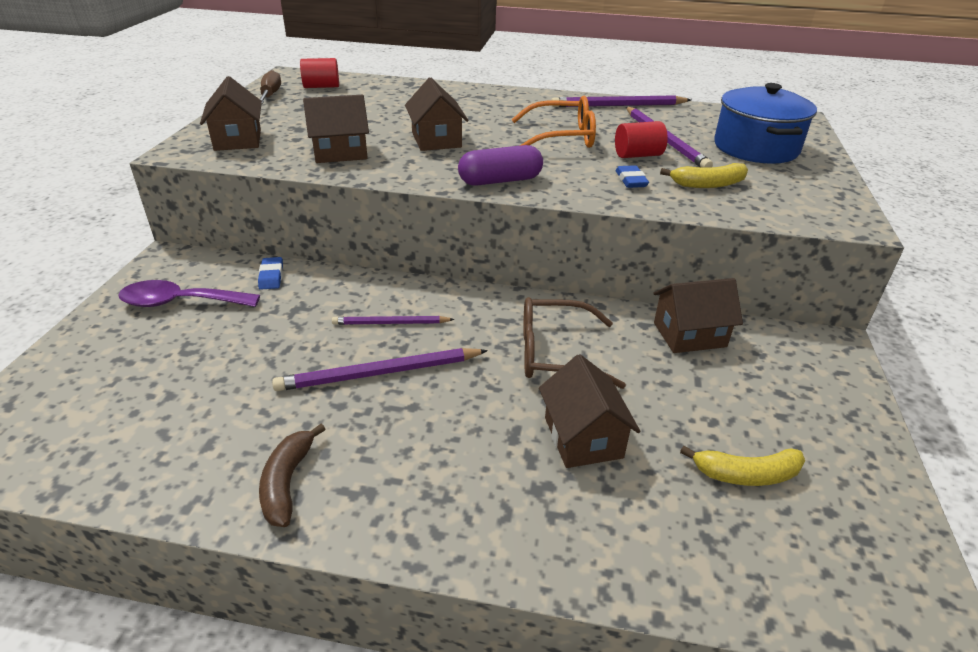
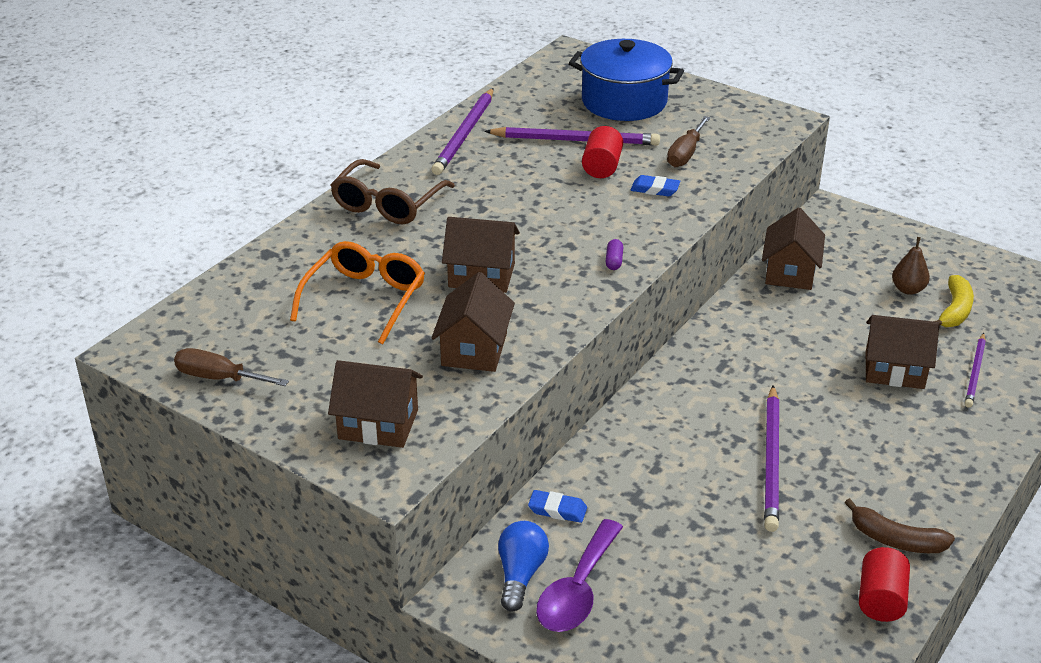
camera: 65 degrees left, 0 degrees up
(194, 275) = (520, 575): none -> blue light bulb
(321, 86) = (220, 328): red cylinder -> red cylinder (881, 599)
(390, 323) = (694, 438): purple pencil -> purple pencil (975, 372)
(500, 181) = (614, 261): purple capsule -> purple capsule, size x0.45
(555, 353) = (785, 351): brown glasses -> brown glasses (387, 204)
(562, 137) = (528, 195): orange glasses -> orange glasses (365, 299)
(708, 184) = (685, 154): yellow banana -> brown screwdriver
(748, 426) = (908, 289): none -> brown pear

